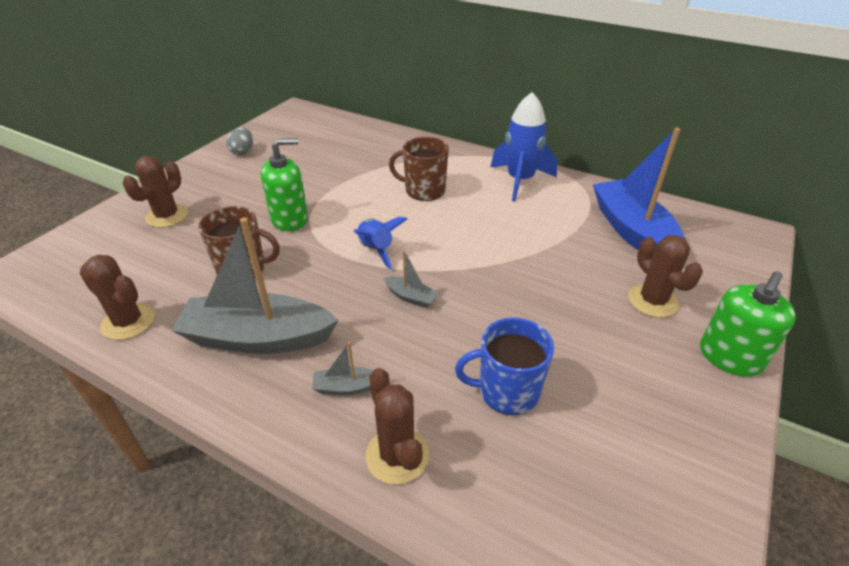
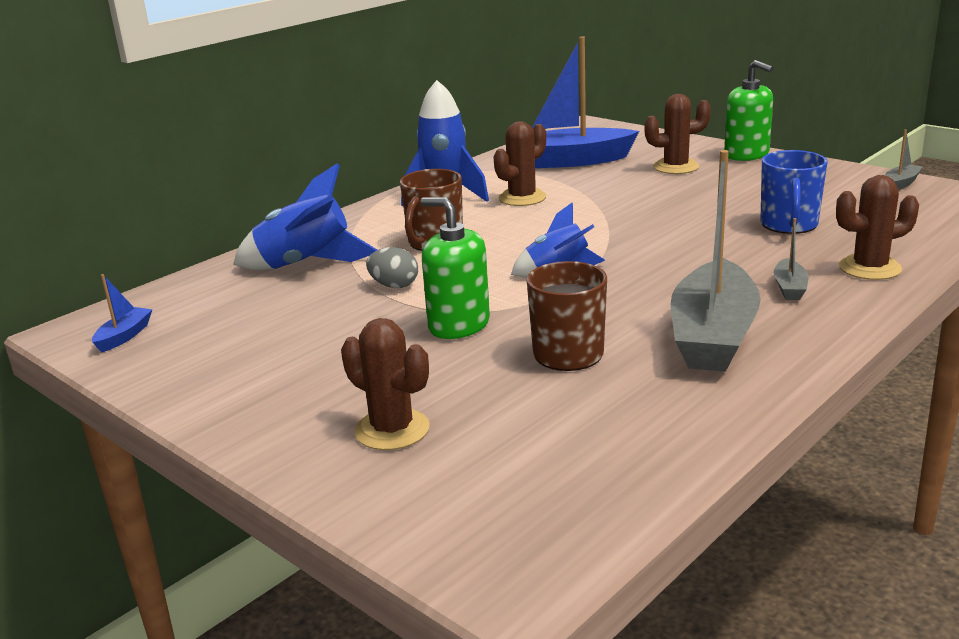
camera: 75 degrees left, 15 degrees down
(128, 322) = (673, 430): brown cactus -> brown cactus (522, 198)
(243, 152) = (204, 374): grey egg -> grey egg (394, 286)
(288, 122) = (124, 336): none -> blue boat
(290, 219) = (459, 325): green soap dispenser -> green soap dispenser turned 45 degrees counterclockwise
(381, 151) = (306, 264): none -> blue rocket
(411, 297) = (652, 256): grey boat -> grey boat (900, 184)

